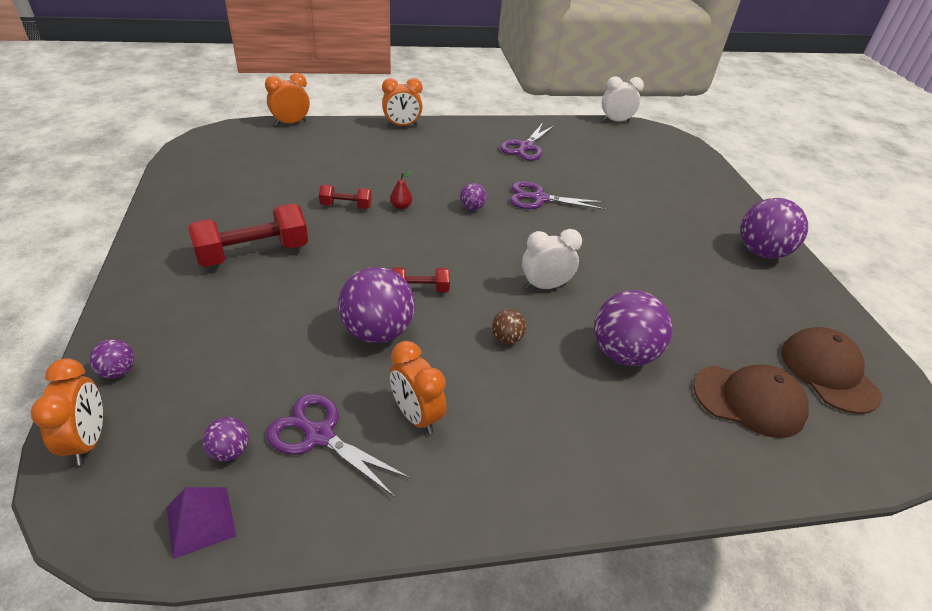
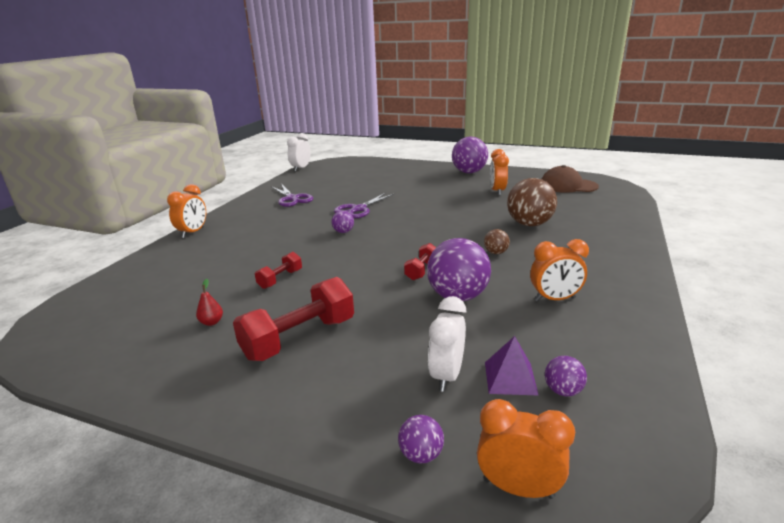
camera: 55 degrees left, 15 degrees down
(200, 521) = (638, 418): purple pyramid -> purple pyramid (510, 378)
(253, 253) = (299, 338): red dumbbell -> red dumbbell turned 45 degrees clockwise
(291, 123) = (98, 281): orange clock -> orange clock (497, 191)
(319, 435) = (559, 343): purple scissors -> none
(401, 206) = (310, 256): red pear -> red pear (211, 322)
(545, 286) = (453, 229): white clock -> white clock (446, 375)
(623, 353) = (529, 224): purple ball -> brown ball
(749, 400) = (580, 206): brown cap -> none

